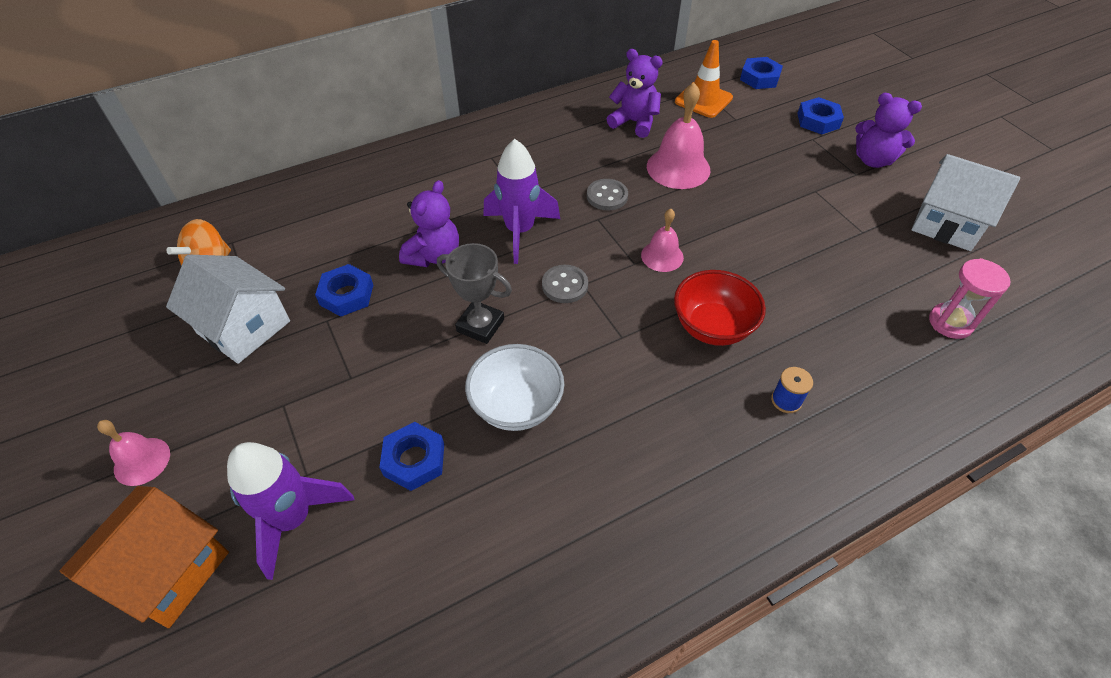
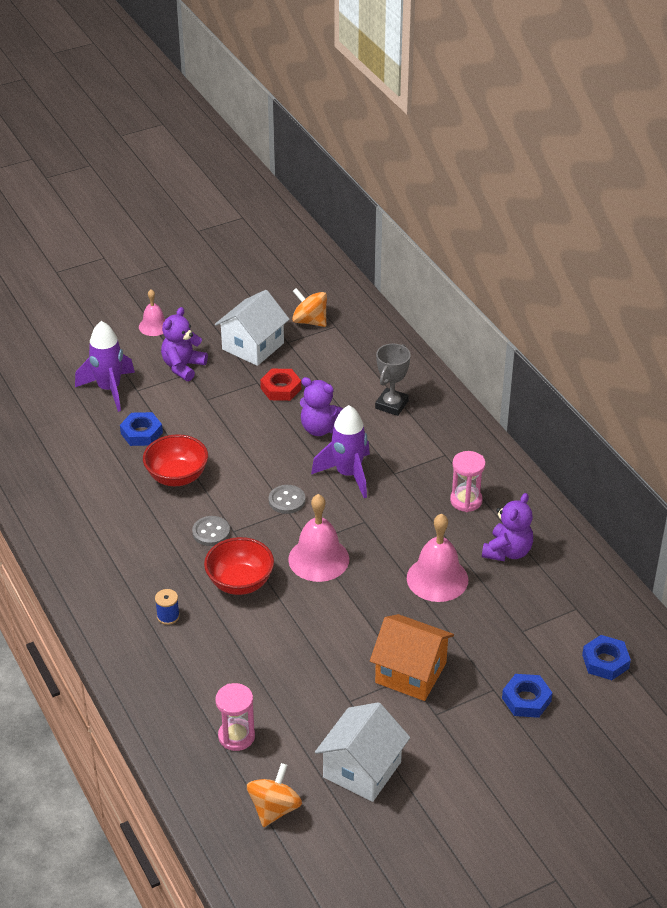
camera: 90 degrees right, 10 degrees down
(169, 571) = (86, 350): orange house -> orange house (410, 673)
(346, 295) = (281, 388): blue nut -> red nut
(480, 325) = (248, 457): grey trophy -> grey trophy (391, 405)
(516, 406) = (177, 477): white bowl -> red bowl
(563, 145) = (466, 500): none -> pink hourglass
(607, 196) = (394, 528): grey button -> grey button (211, 532)
(662, 256) = (318, 559): pink bell -> pink bell, size x1.68
(703, 100) = (554, 608): orange traffic cone -> none
(873, 160) = (460, 733): purple teddy bear -> purple teddy bear (183, 367)
(1030, 288) = (274, 808): none -> orange spinning top

